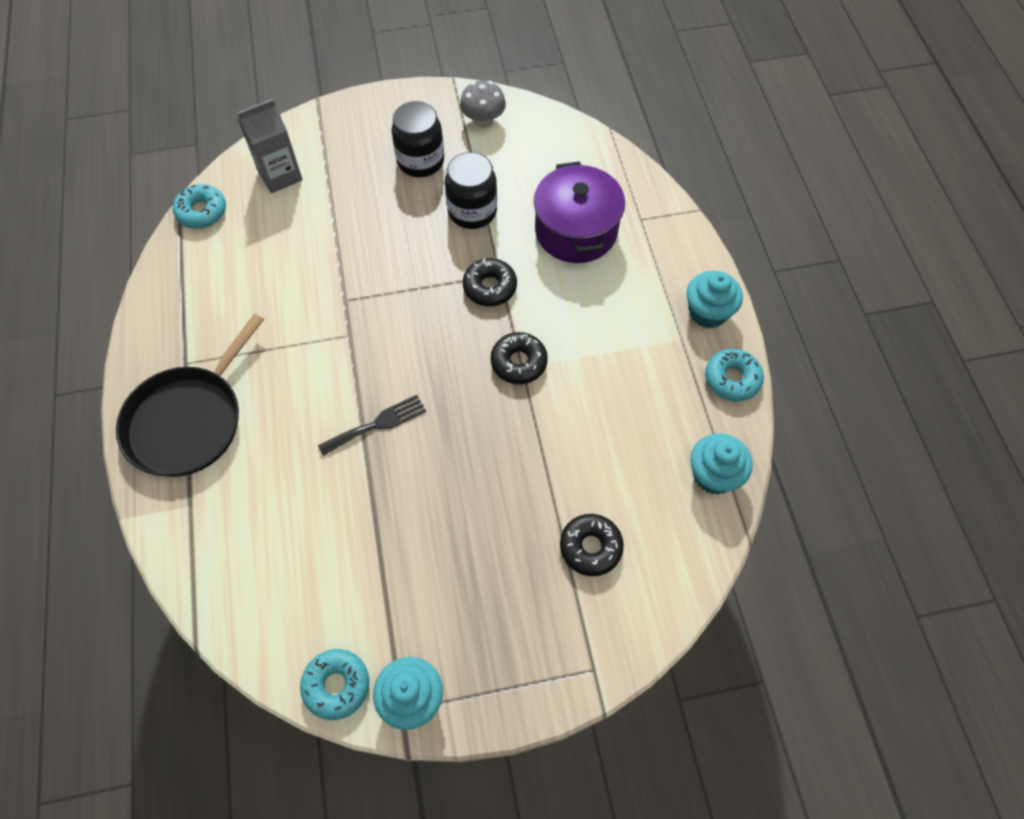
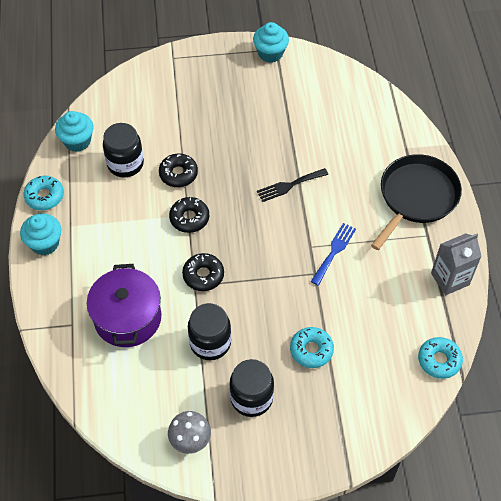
camera: 175 degrees left, 5 degrees down
(280, 175) = (376, 392): grey carton -> grey carton (450, 279)
(317, 331) = (334, 251): none -> blue fork
(336, 685) = (310, 60): turquoise donut -> turquoise donut (311, 350)
(590, 547) = (162, 110): black donut -> black donut (178, 174)
(629, 441) = (125, 164): none -> black jar

